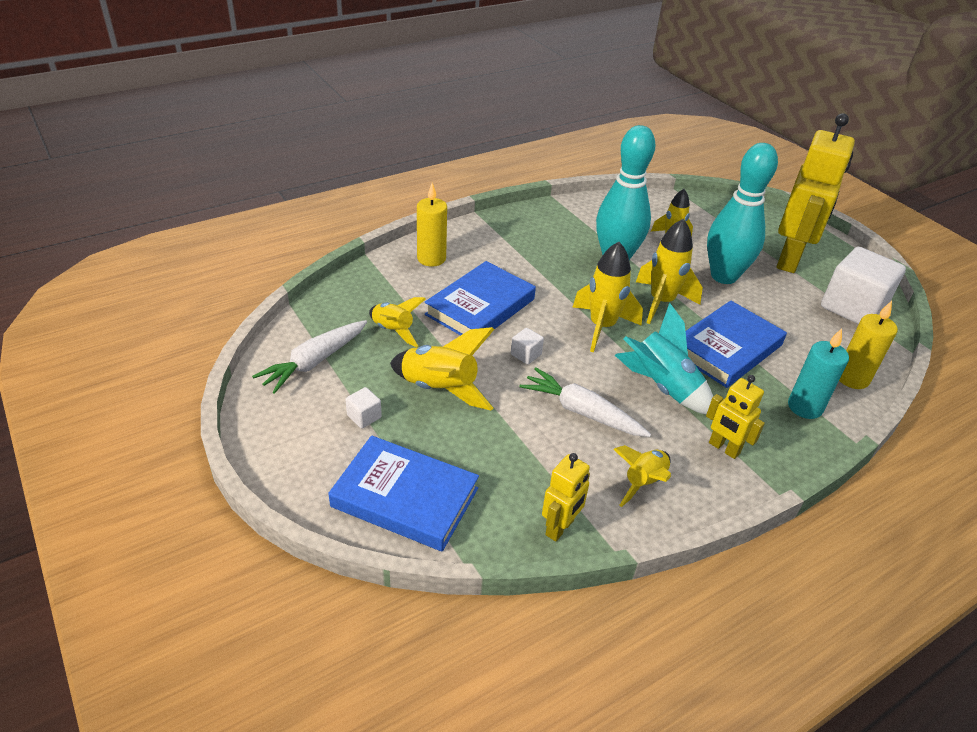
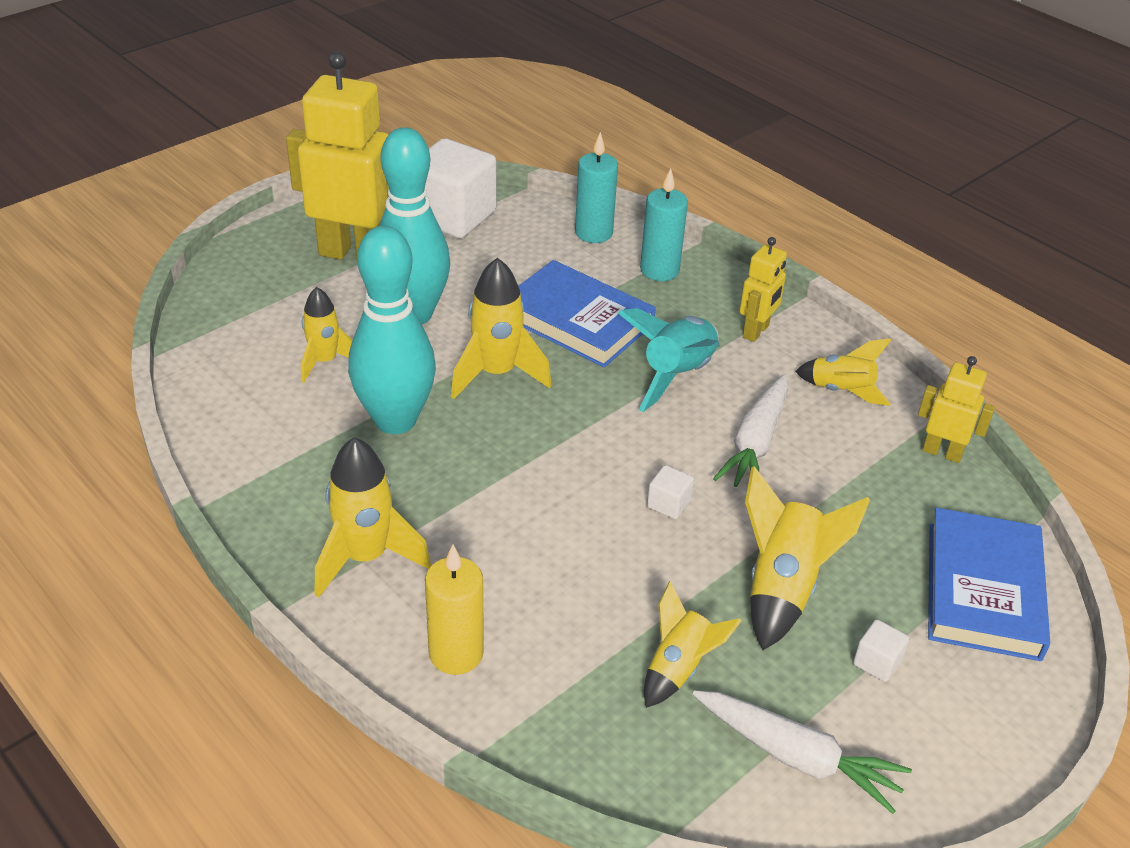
camera: 100 degrees left, 0 degrees up
(480, 307) = (575, 567): blue book -> none
(602, 327) = (575, 430): yellow rocket -> yellow rocket (365, 557)
(852, 378) = (593, 233): yellow candle -> turquoise candle

